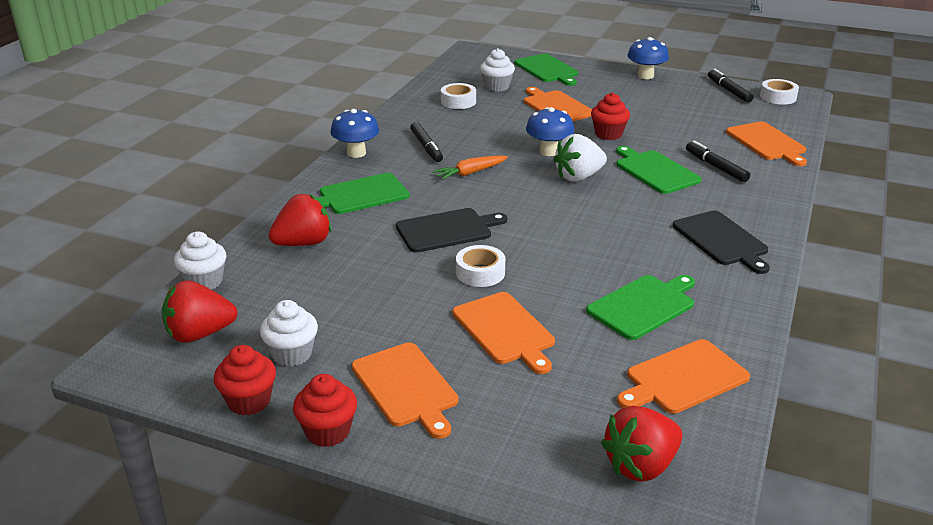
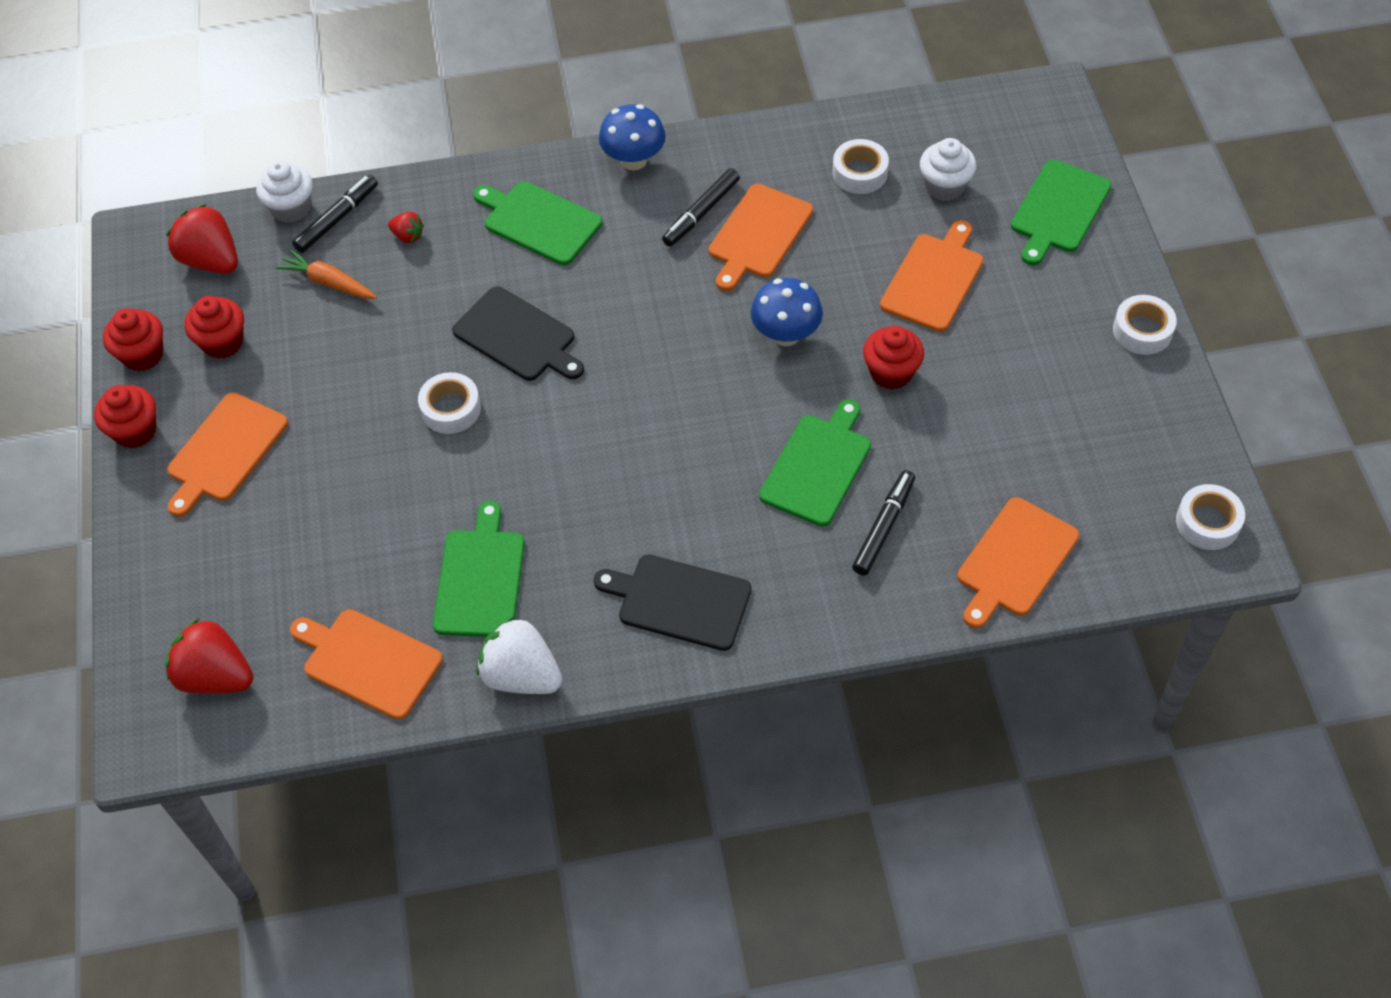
camera: 60 degrees right, 25 degrees up
(292, 354) = (222, 342): white cupcake -> red cupcake
(303, 243) = (408, 236): red strawberry -> red strawberry, size x0.50
(470, 173) = (667, 288): orange carrot -> orange carrot (329, 283)
(505, 330) = (359, 481): orange cutting board -> orange cutting board (758, 235)
(578, 177) = (738, 395): white strawberry -> white strawberry (521, 675)
(643, 306) = (480, 578): green cutting board -> green cutting board turned 105 degrees counterclockwise
(645, 76) = (1142, 331): blue mushroom -> white tape
(722, 240) = (679, 601): black cutting board -> black cutting board turned 75 degrees clockwise
(729, 90) = (1177, 452): black marker -> black marker (337, 219)

